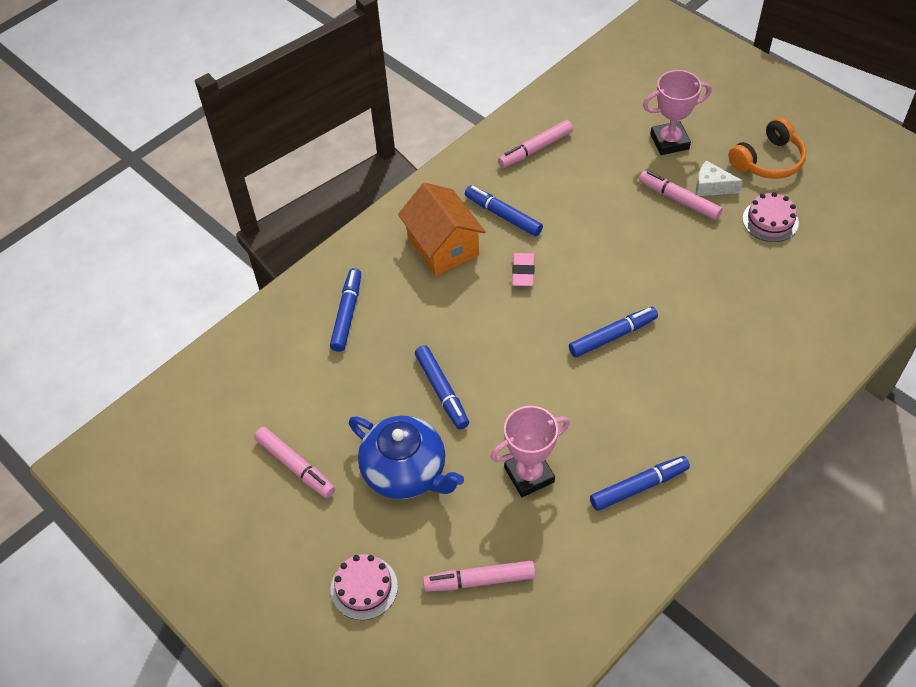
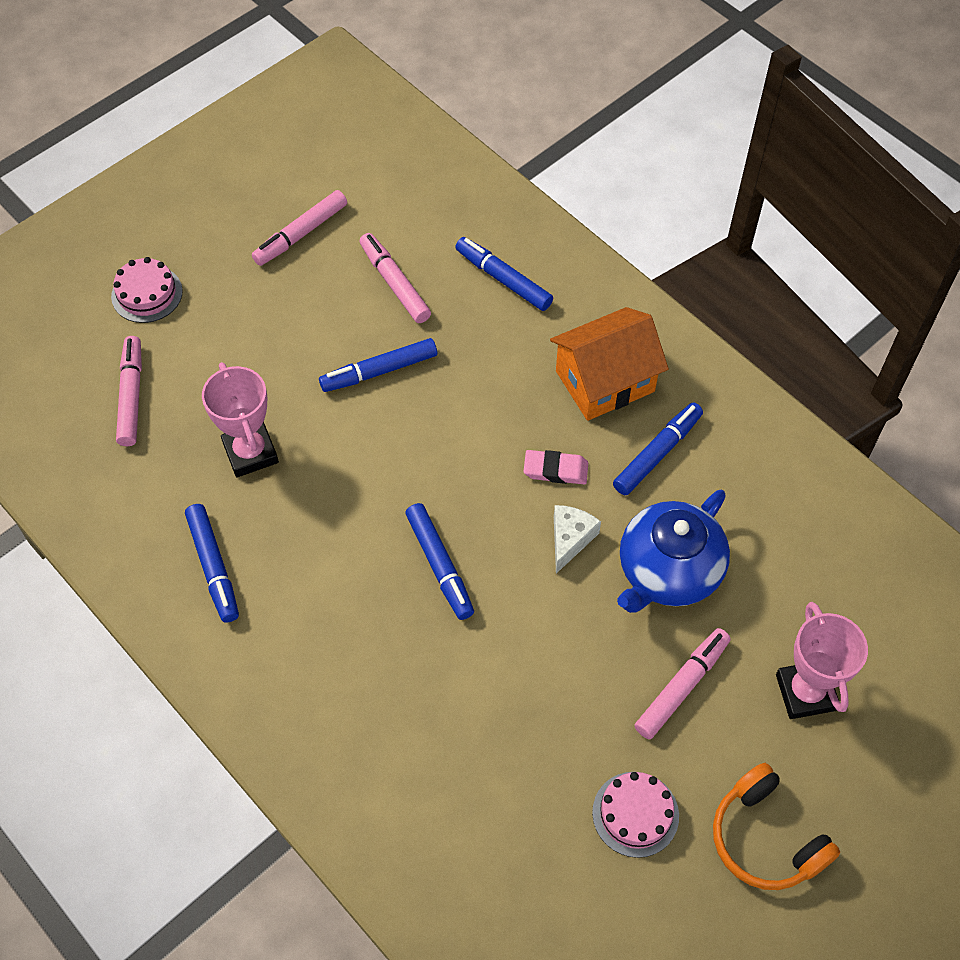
camera: 90 degrees right, 5 degrees up
(347, 314) = (503, 279): blue marker -> blue marker turned 150 degrees counterclockwise
(406, 472) = (276, 333): blue teapot -> blue teapot (668, 571)
(535, 149) = (786, 503): pink marker -> pink marker (394, 283)
(711, 187) = (708, 739): white cheese -> white cheese (570, 539)

